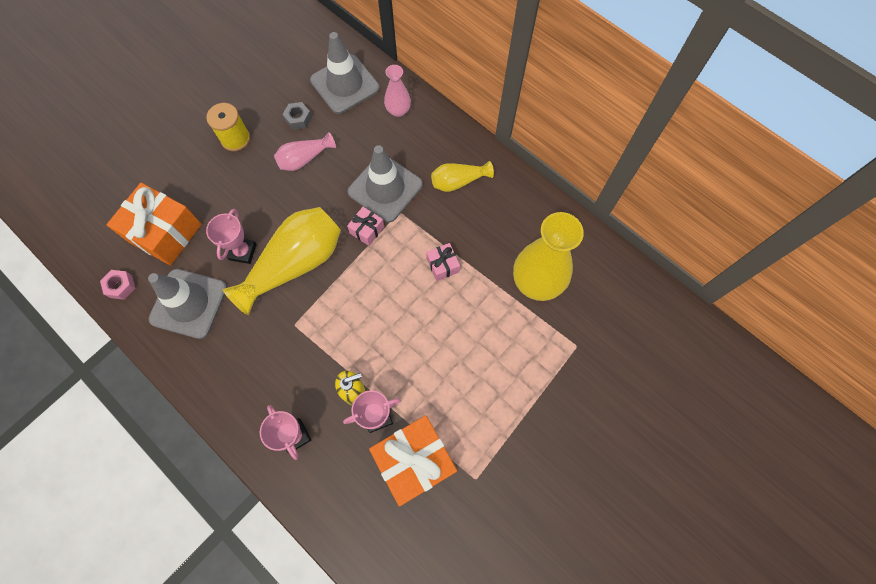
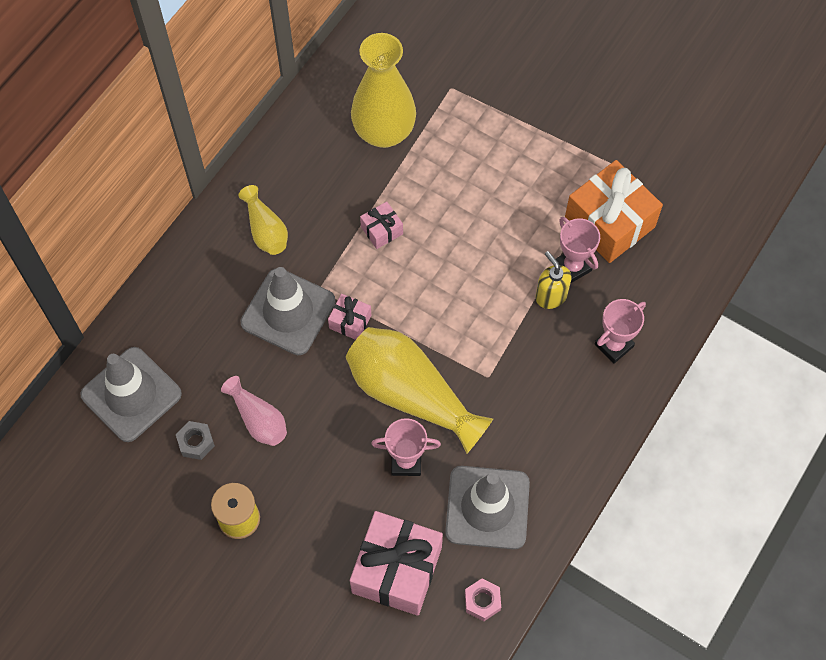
camera: 100 degrees left, 5 degrees down
(165, 232) = (397, 570): orange gift -> pink gift
(398, 110) = (167, 318): pink vase -> none

